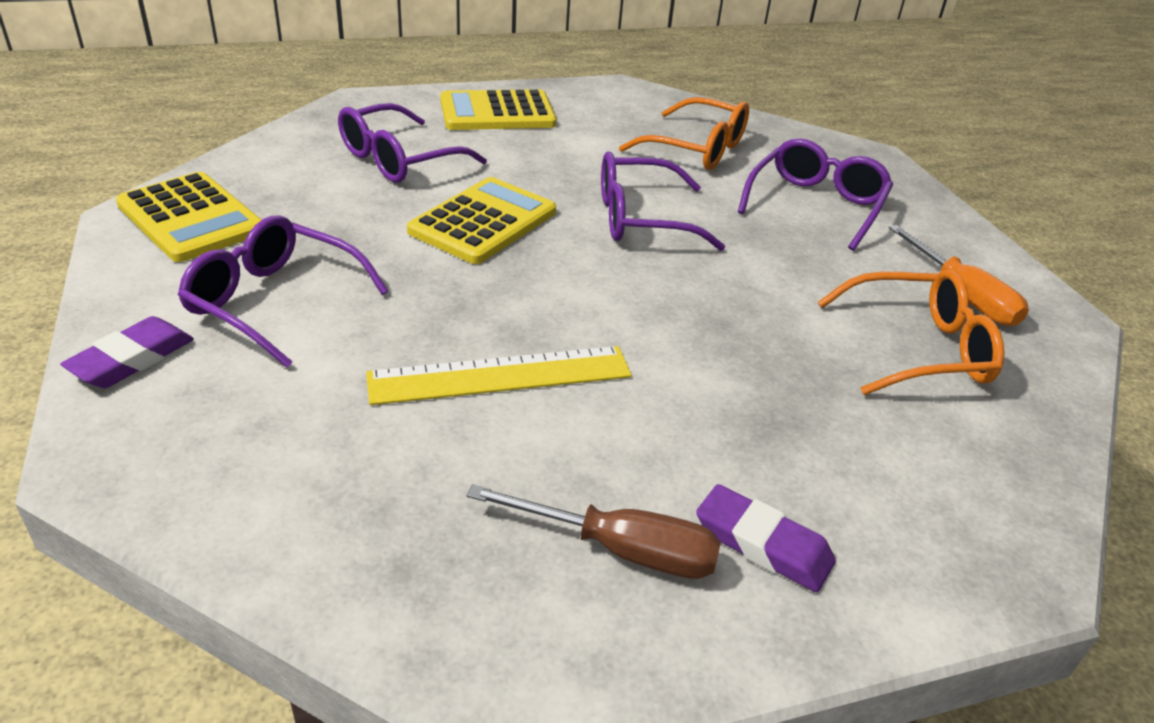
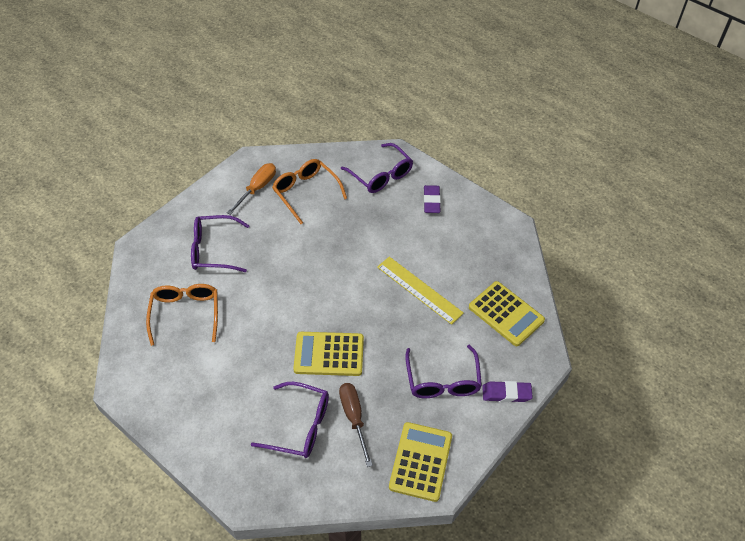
camera: 120 degrees left, 15 degrees up
(497, 112) = (207, 422): yellow calculator -> yellow calculator (506, 314)
(620, 549) = (460, 227): brown screwdriver -> brown screwdriver (354, 418)
(641, 219) = (278, 302): purple glasses -> purple glasses (381, 175)

